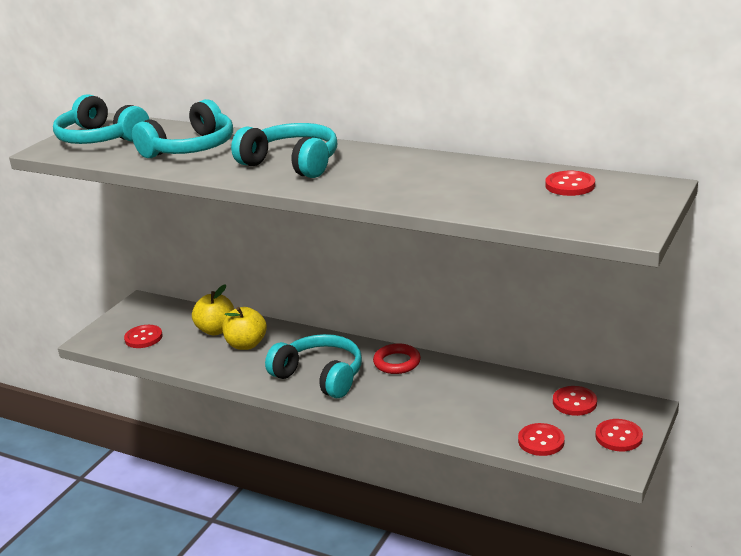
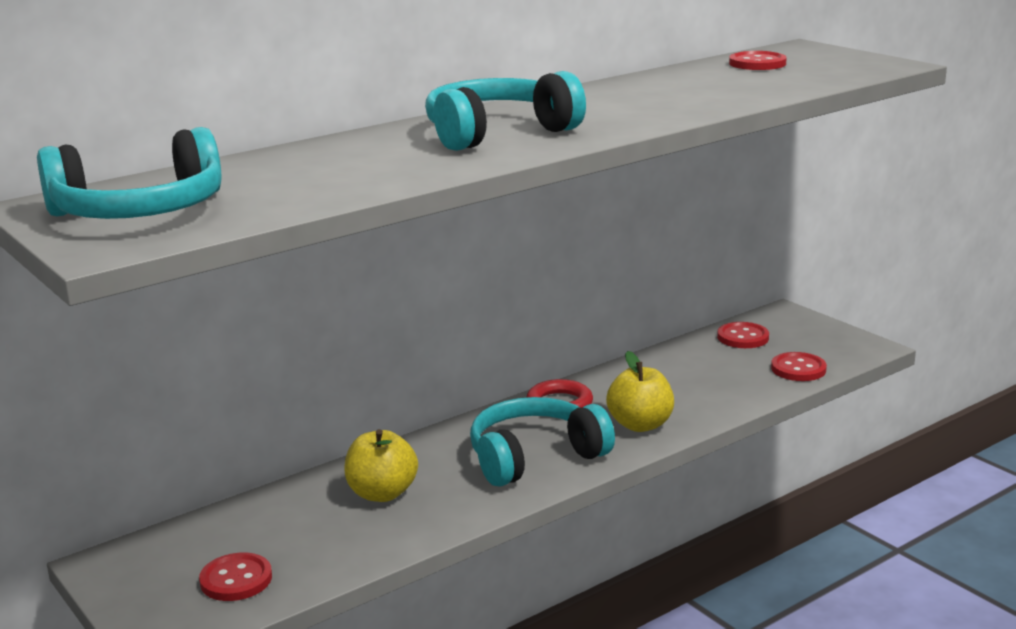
camera: 65 degrees left, 5 degrees down
(191, 148) = (323, 169): turquoise headphones -> none
(216, 330) = (305, 510): yellow apple -> yellow apple (640, 425)
(618, 437) = (821, 335): red button -> none

